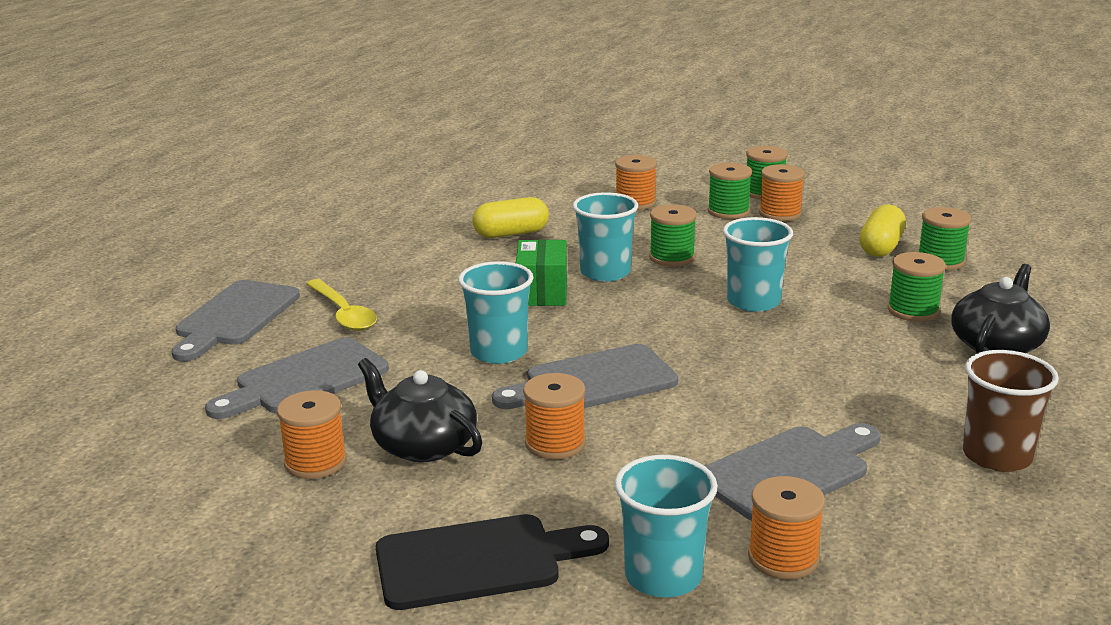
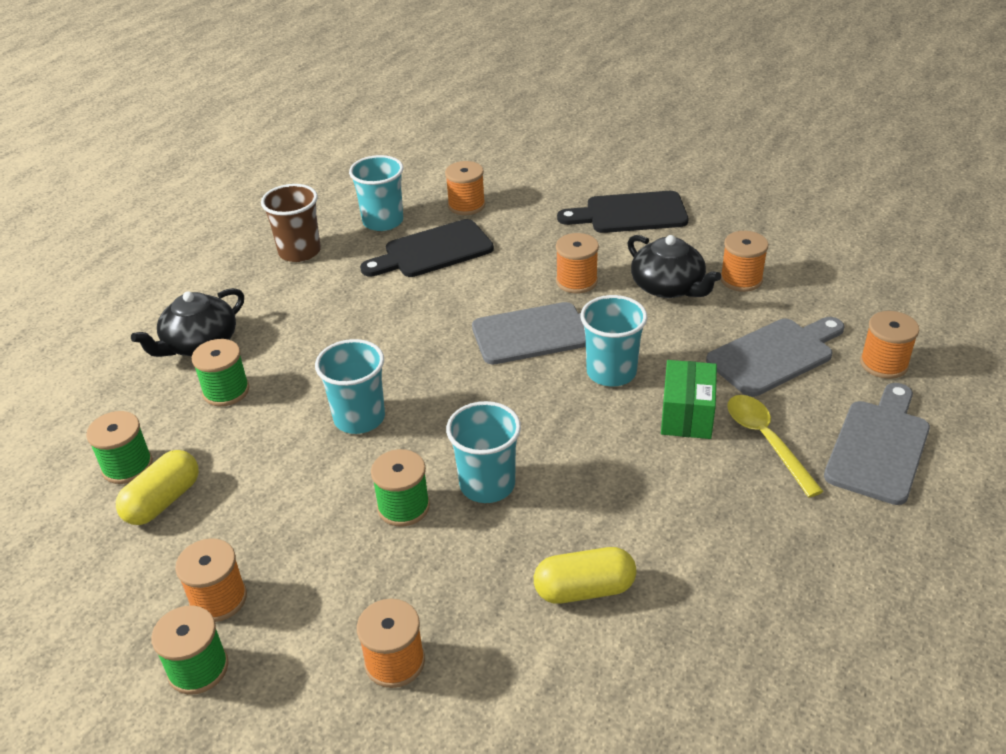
camera: 170 degrees left, 15 degrees up
(181, 380) = (883, 364): none -> orange spool
(542, 292) = (561, 455): green box -> green box (687, 415)
(663, 576) = (533, 201): turquoise cup -> turquoise cup (383, 221)
(728, 211) = (280, 615): green spool -> none
(789, 471) = (433, 251): grey cutting board -> black cutting board

